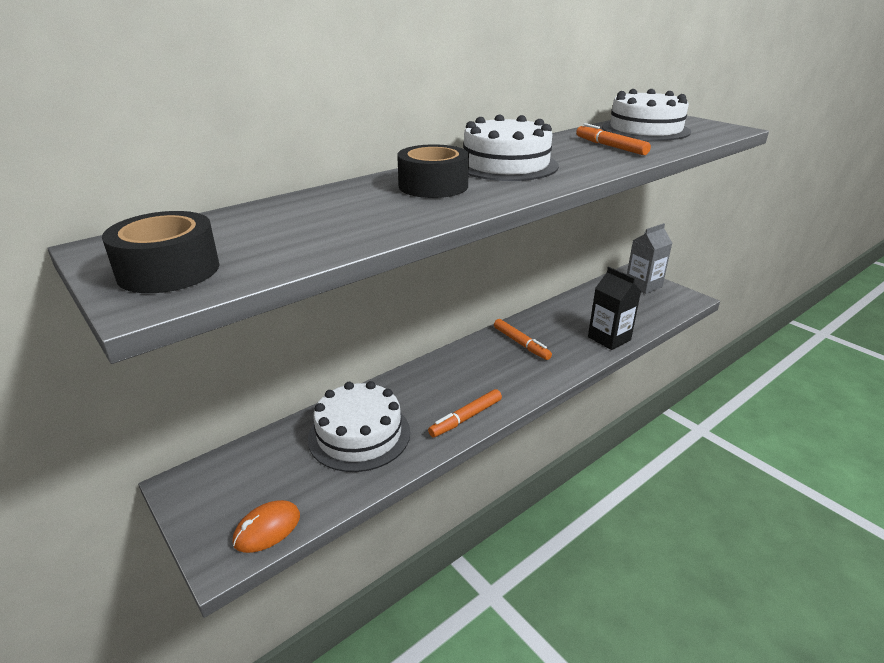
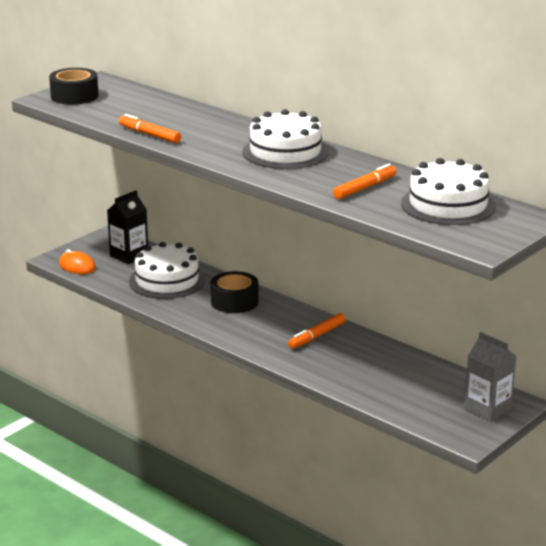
camera: 80 degrees right, 5 degrees down
(433, 186) = (221, 134): black tape -> black tape (234, 301)
(466, 418) = (196, 317): orange marker -> orange marker (149, 135)
(609, 338) = (346, 382): black carton -> black carton (129, 256)

